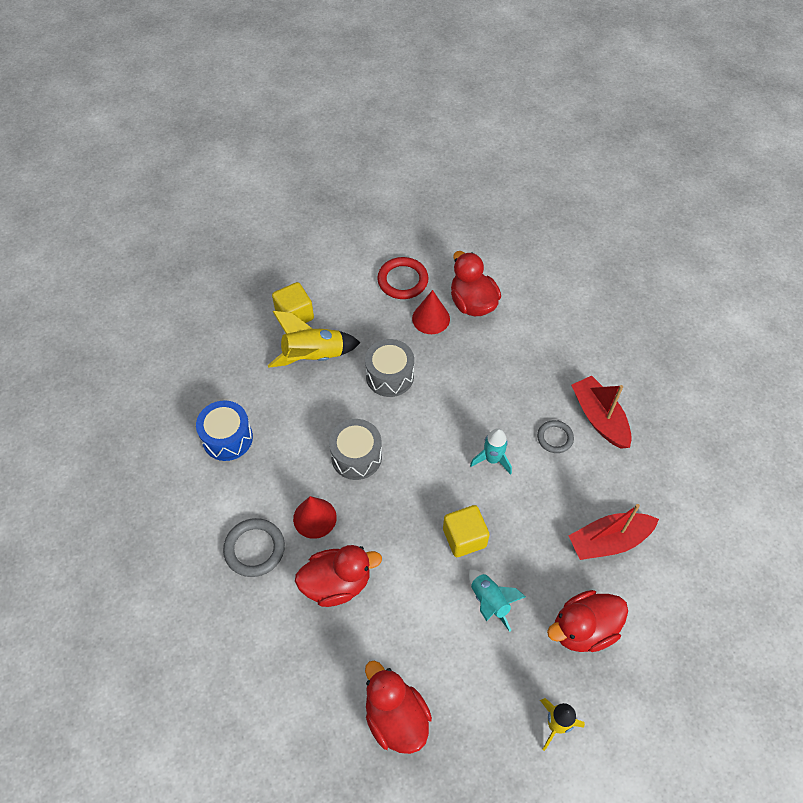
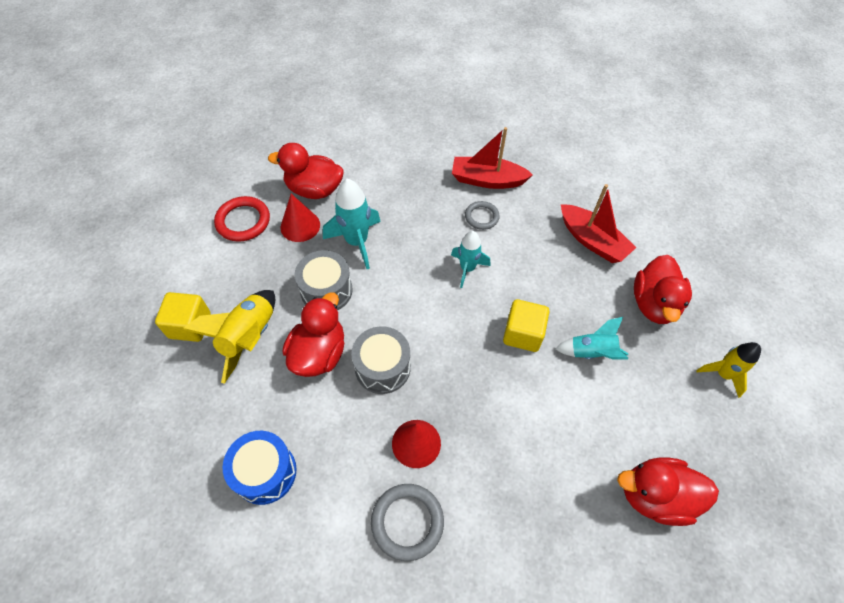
camera: 55 degrees left, 0 degrees up
(337, 583) = (496, 465): red duck -> red duck (319, 353)
(449, 365) = (357, 242): none -> turquoise rocket
(609, 541) = (592, 241): red boat -> red boat turned 60 degrees counterclockwise

